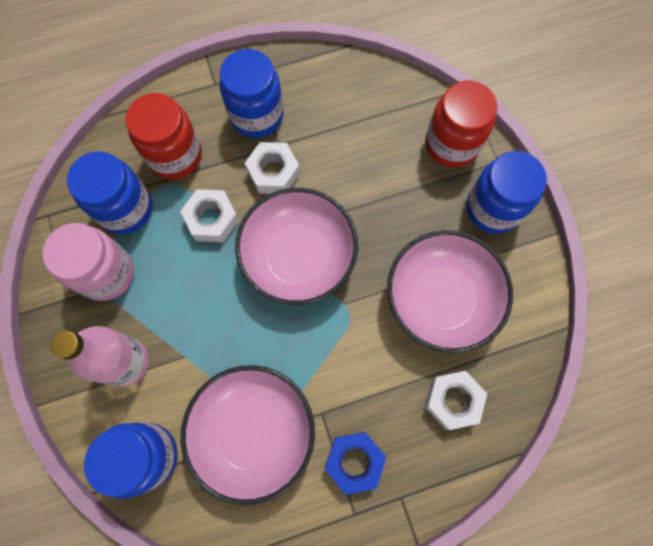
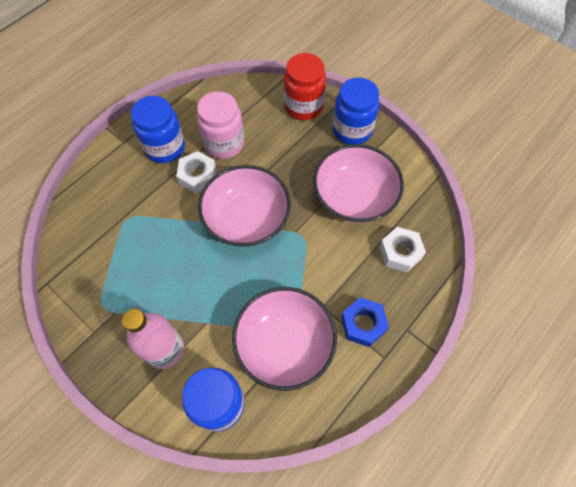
camera: 30 degrees left, 10 degrees down
(106, 273) = (115, 299): pink jar -> pink jar (224, 143)
(125, 209) = (105, 250): blue jar -> none
(175, 156) = (121, 199): red jar -> none
(212, 219) = (172, 225): white nut -> none

